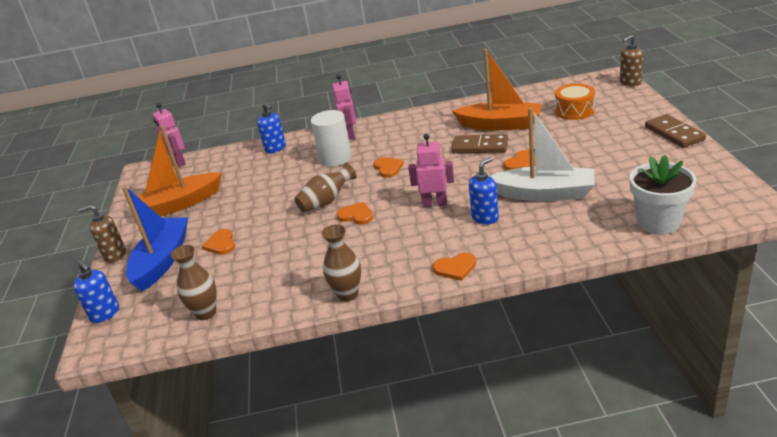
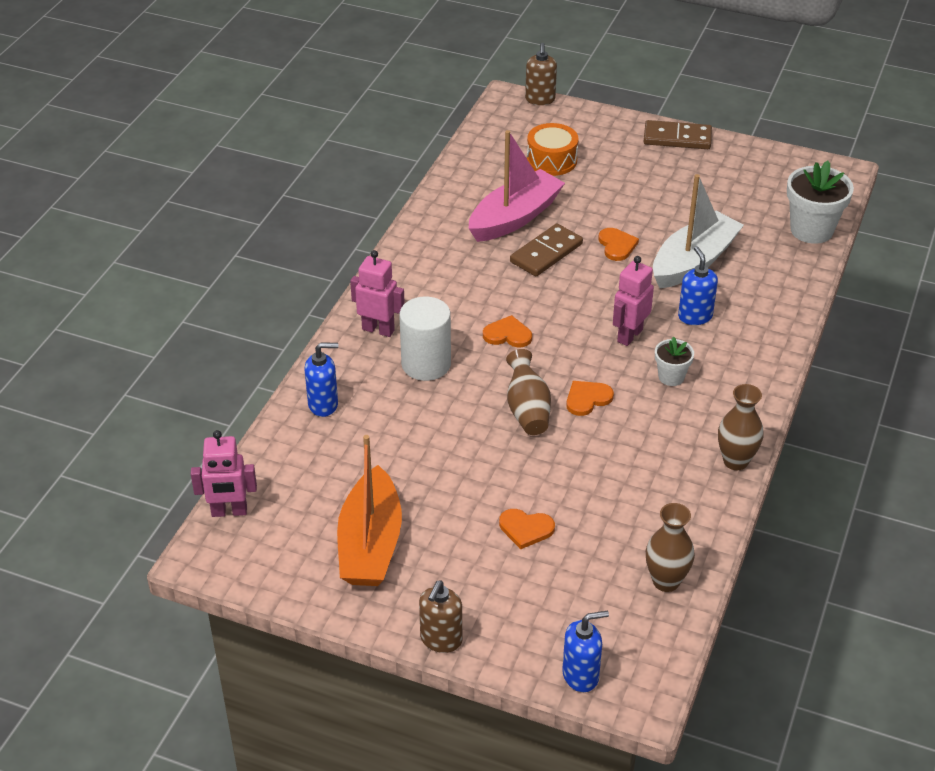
camera: 65 degrees left, 10 degrees up
(162, 261) = (508, 594): blue boat -> none
(410, 235) = (671, 377): none -> white flower pot
(455, 268) = (761, 373): orange heart -> none
(500, 125) = (514, 218): orange boat -> pink boat

